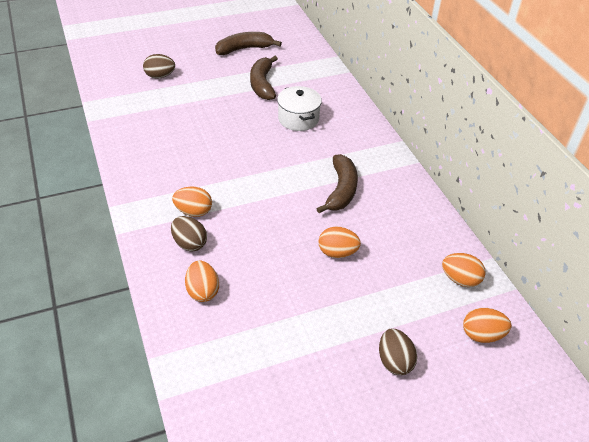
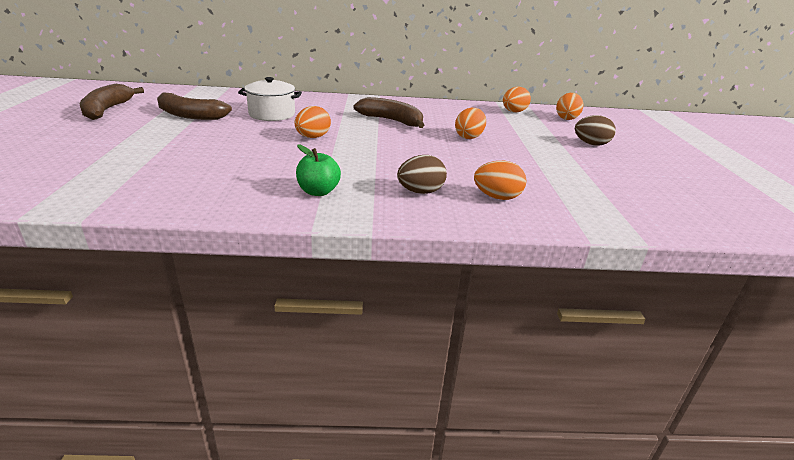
camera: 70 degrees left, 15 degrees down
(160, 76) = (68, 156): brown egg -> none
(163, 192) = (318, 191): none -> green apple
(193, 212) = (369, 181): orange egg -> orange egg (313, 137)

